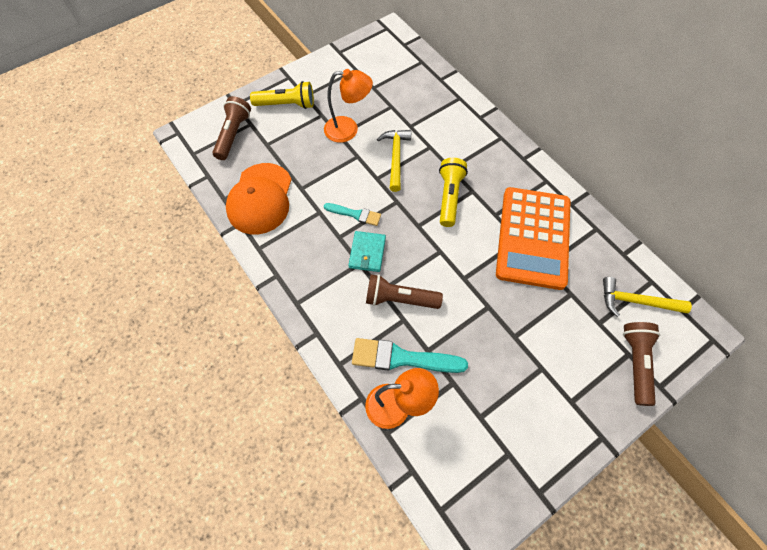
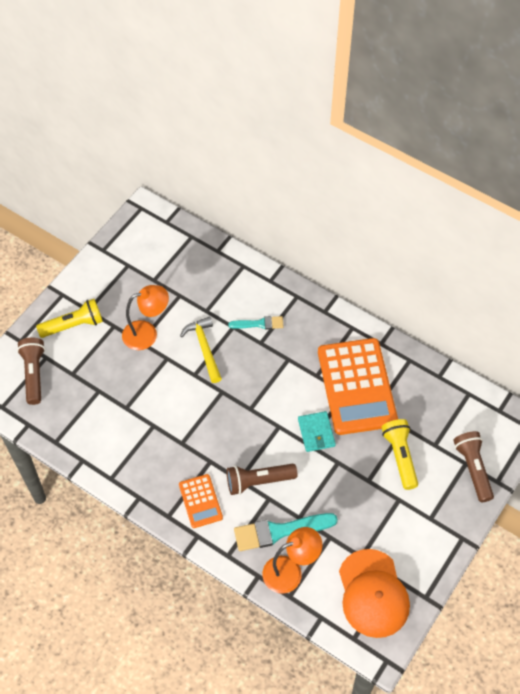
camera: 20 degrees left, 5 degrees down
(260, 199) = (91, 430): orange cap -> orange cap (373, 593)
(334, 299) = (200, 501): none -> orange calculator
(355, 214) = (188, 416): turquoise brush -> turquoise brush (259, 324)
(367, 252) = (213, 449): turquoise wallet -> turquoise wallet (316, 432)
(449, 197) = (268, 371): yellow flashlight -> yellow flashlight (400, 456)
(636, 301) = (460, 416): yellow hammer -> none

